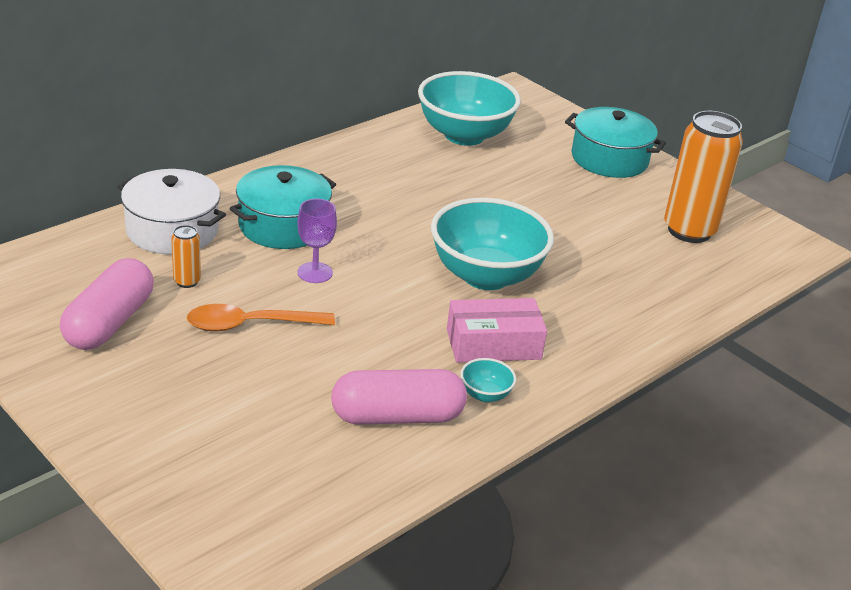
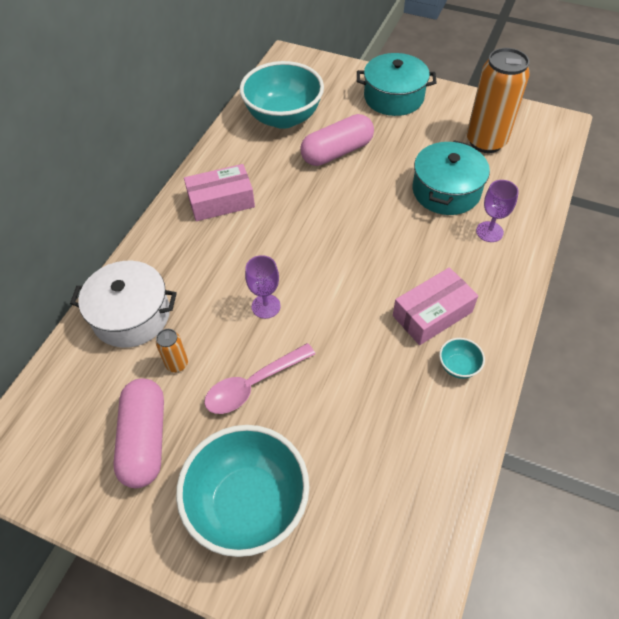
camera: 20 degrees left, 20 degrees up
(250, 325) = (253, 385): orange spoon -> pink spoon
(283, 225) = (212, 269): turquoise pot -> turquoise pot (446, 191)
(337, 178) = (221, 201): none -> pink box
(397, 416) = (414, 421): pink capsule -> pink capsule (337, 152)
(486, 276) = (385, 249): turquoise bowl -> turquoise bowl (248, 504)
(623, 304) = (489, 232): none -> purple goblet

